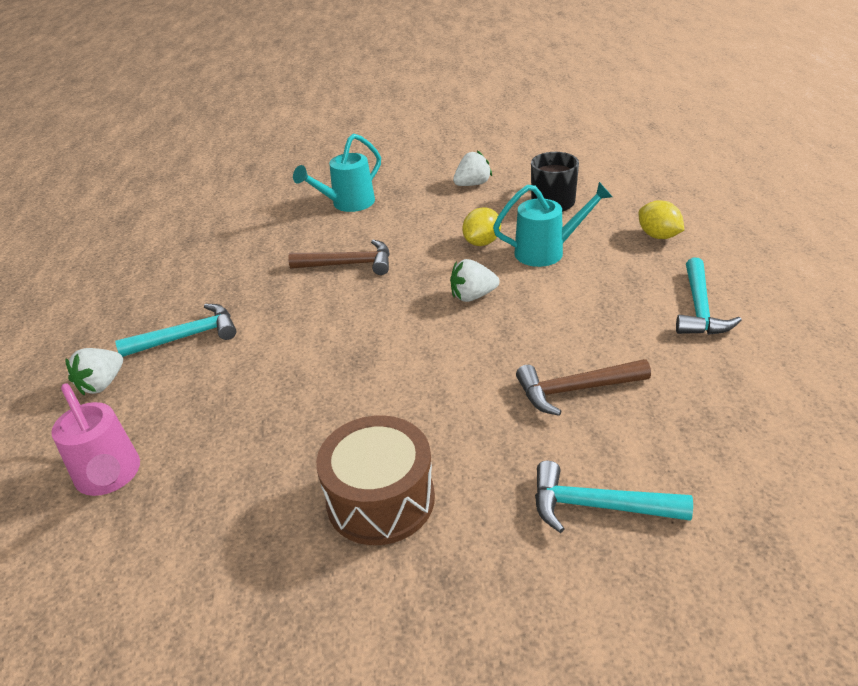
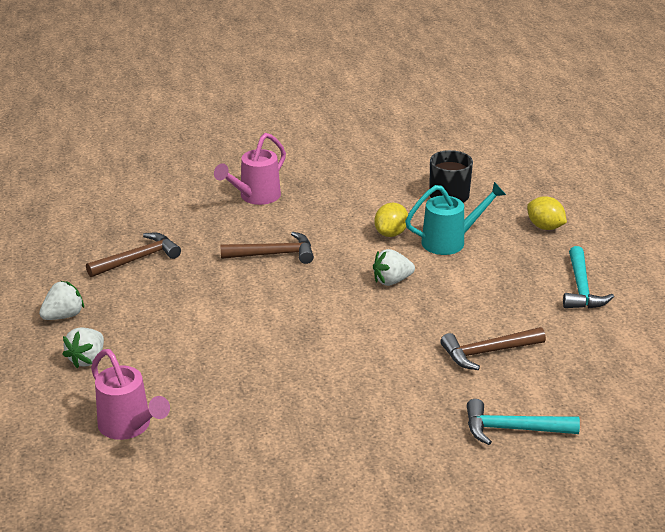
camera: 10 degrees left, 5 degrees down
(187, 336) = (147, 319): turquoise hammer -> none
(204, 268) = (137, 259): none -> brown hammer
(348, 204) = (255, 197): turquoise watering can -> pink watering can
(380, 499) = (352, 432): brown drum -> none
(472, 184) = (371, 177): white strawberry -> white strawberry (63, 316)

